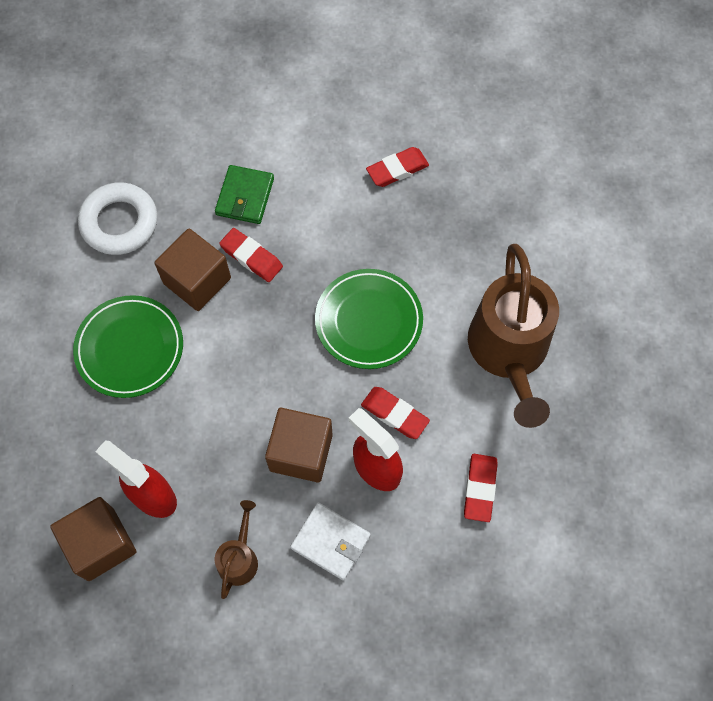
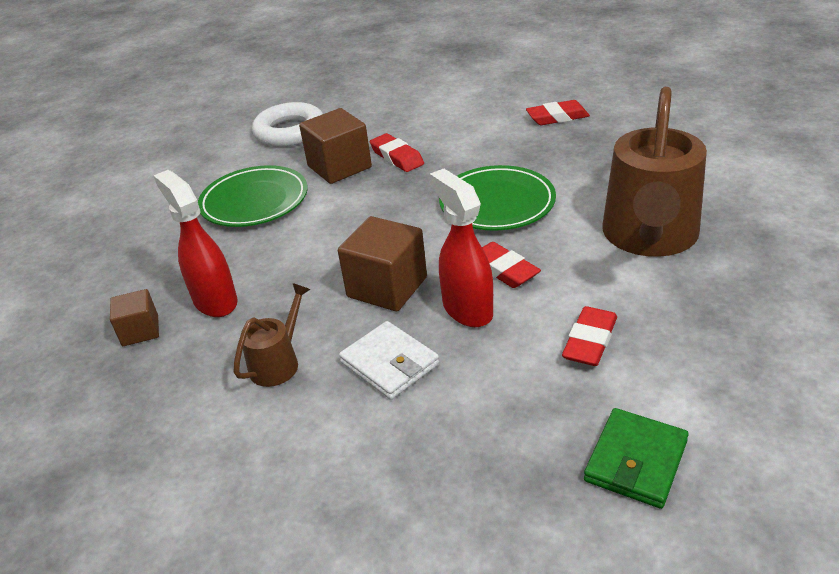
camera: 20 degrees right, 30 degrees down
(101, 544) = (140, 331): brown cube -> brown cube, size x0.59
(245, 196) = (407, 124): green wallet -> green wallet (635, 461)

